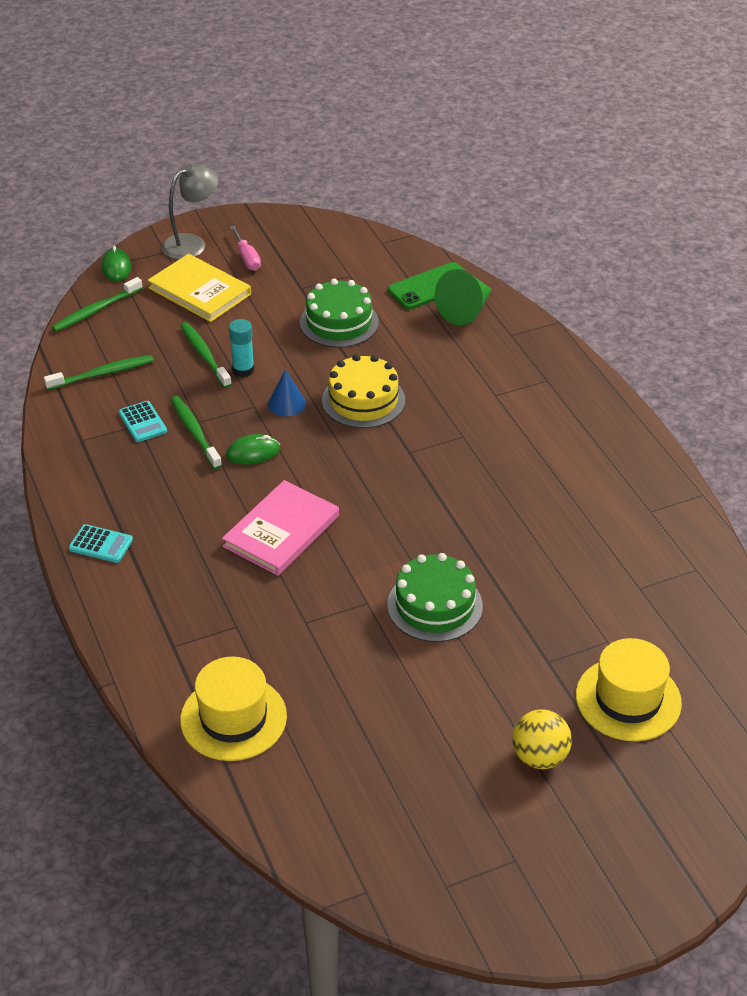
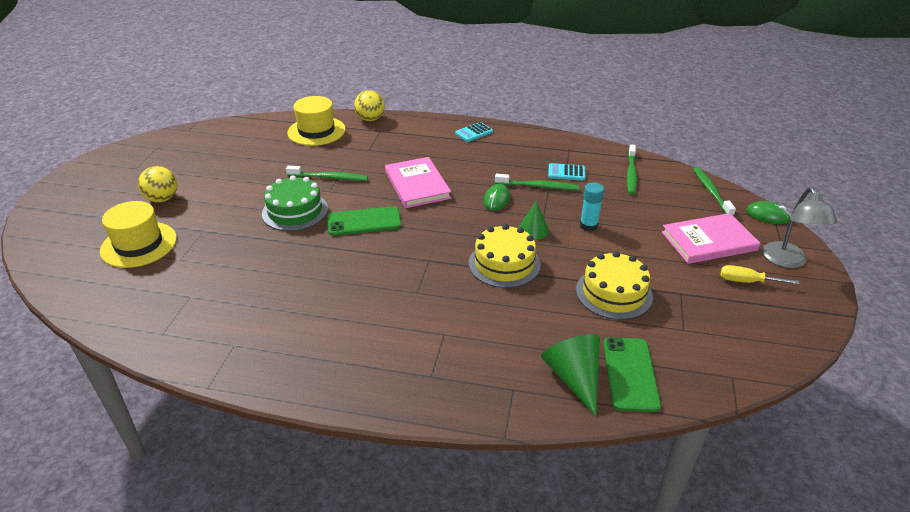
camera: 125 degrees right, 5 degrees down
(145, 678) = (370, 119): none -> yellow ball
(200, 291) = (708, 241): yellow book -> pink book
(204, 355) = (620, 216): green toothbrush -> green toothbrush (329, 178)
(247, 258) = (747, 281): pink screwdriver -> yellow screwdriver
(287, 403) = (533, 230): blue cone -> green cone
(339, 322) = (614, 293): green cake -> yellow cake
(395, 534) = (364, 221): none -> green phone

